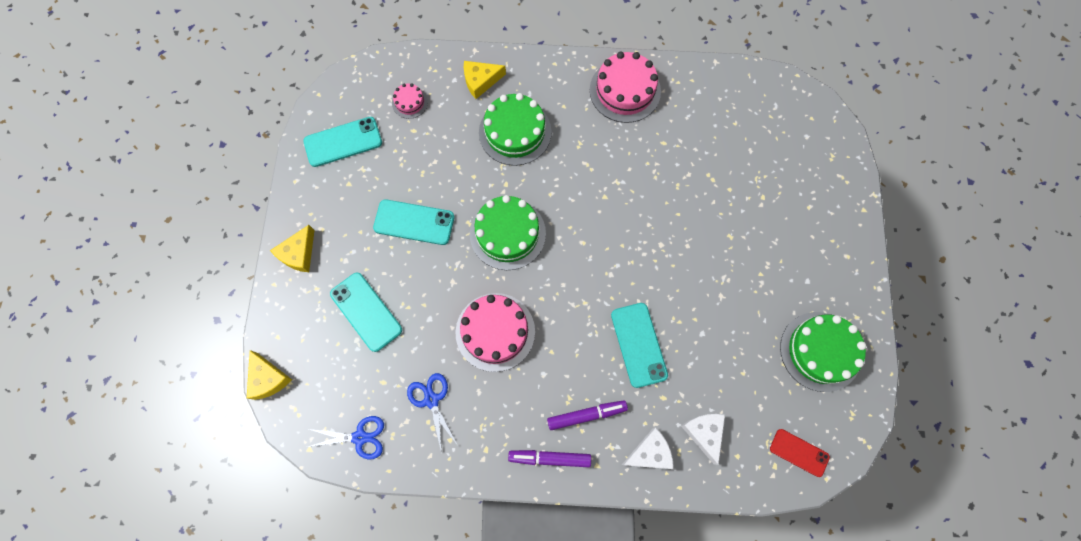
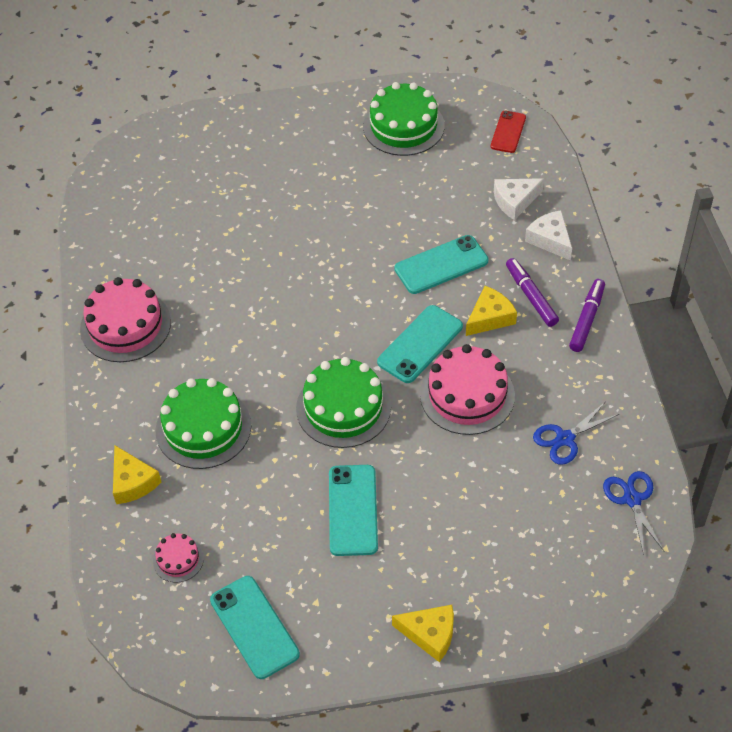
camera: 100 degrees left, 20 degrees down
(268, 378) = (601, 619): yellow cheese -> yellow cheese (490, 317)
(366, 312) = (484, 533): turquoise phone -> turquoise phone (420, 344)
(549, 458) = (586, 319): purple marker -> purple marker turned 150 degrees counterclockwise

